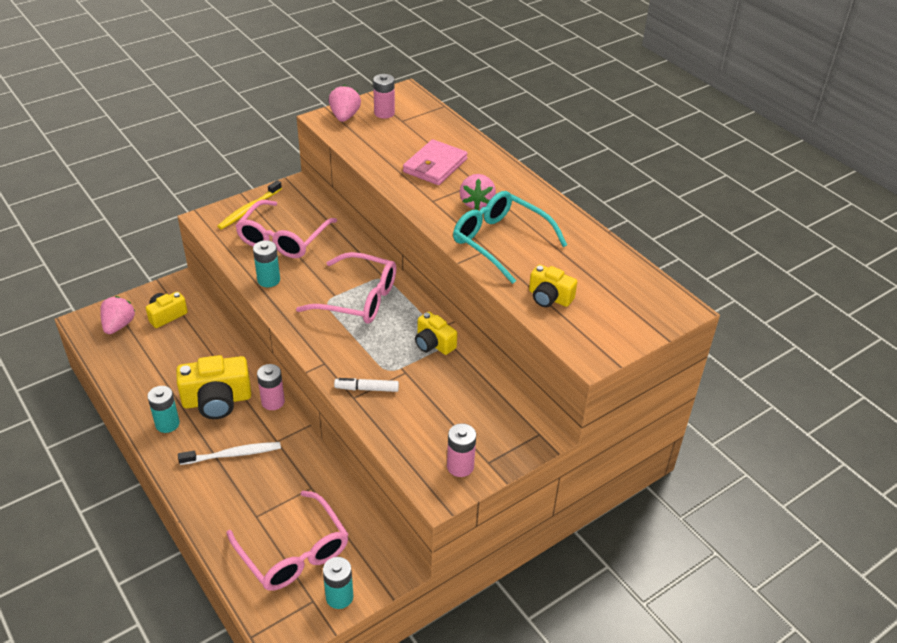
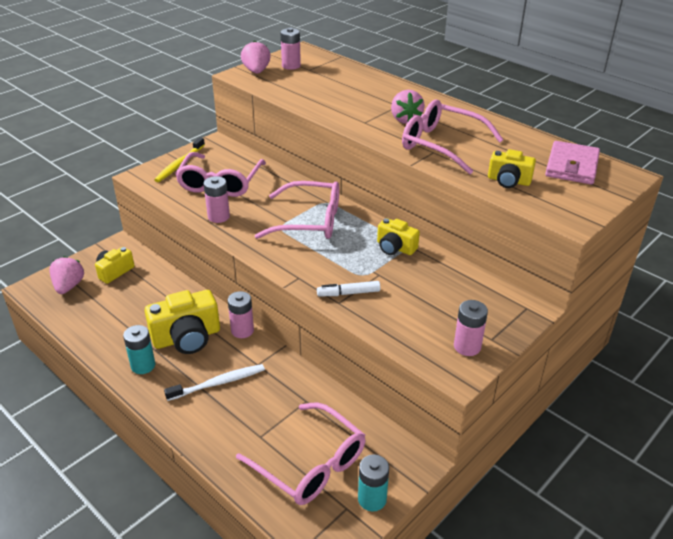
camera: 10 degrees left, 5 degrees down
(268, 280) = (218, 217): turquoise battery -> pink battery
(435, 166) = (354, 97): pink wallet -> pink wallet (571, 166)
(500, 241) = (441, 145): turquoise glasses -> pink glasses

